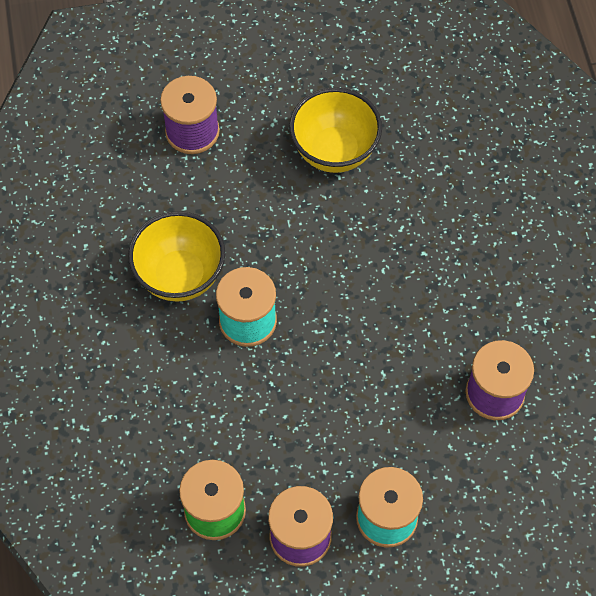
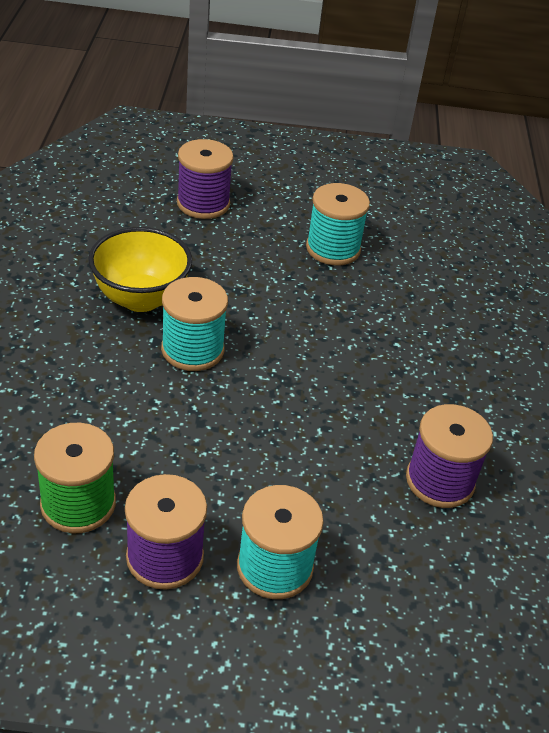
camera: 10 degrees right, 20 degrees down
(334, 151) = (333, 249): yellow bowl -> turquoise spool

